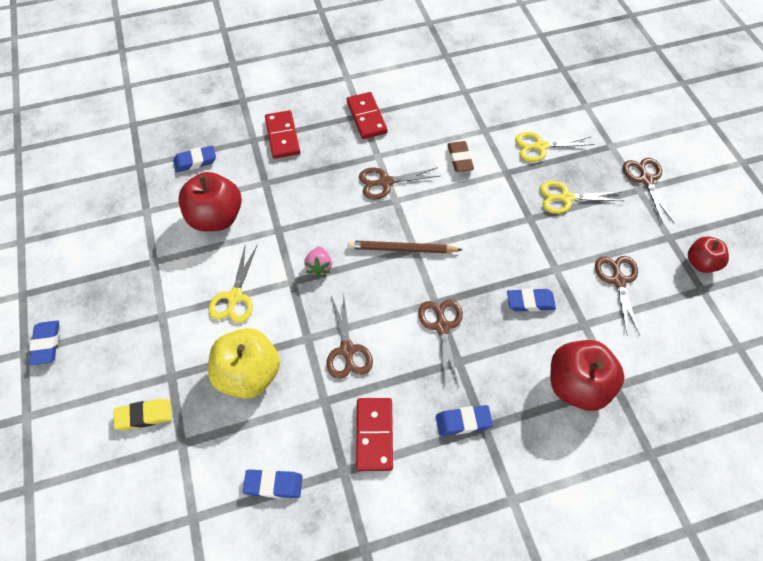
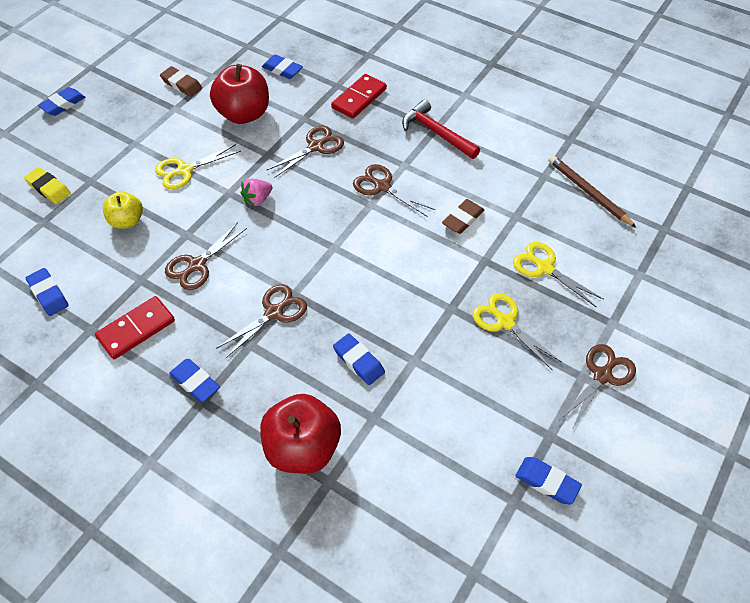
camera: 50 degrees right, 5 degrees down
(130, 239) = (181, 84): none -> brown eraser
(249, 374) = (127, 221): yellow apple -> yellow apple, size x0.59
(367, 117) = (436, 133): red domino -> red hammer
(402, 249) = (325, 239): brown pencil -> brown pencil (588, 193)
(618, 280) = (451, 419): brown scissors -> brown scissors (316, 146)
(701, 263) = (547, 482): red apple -> blue eraser

